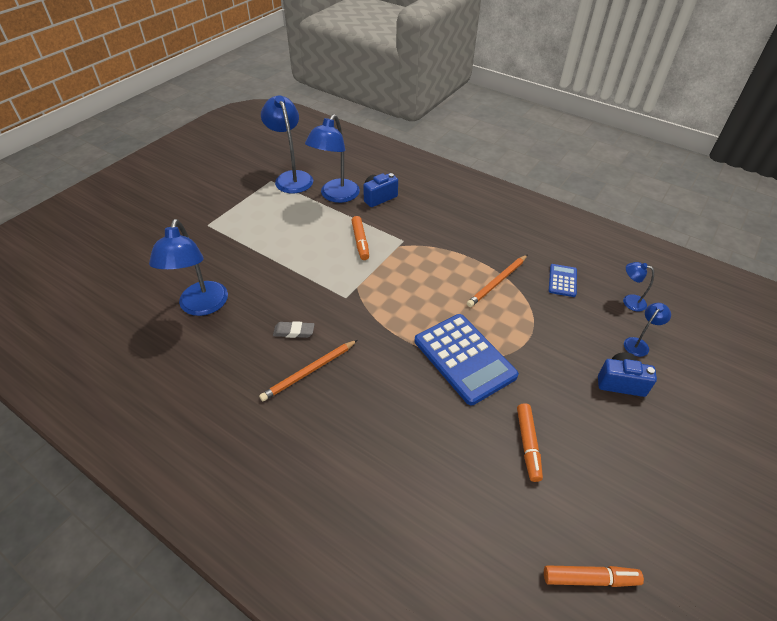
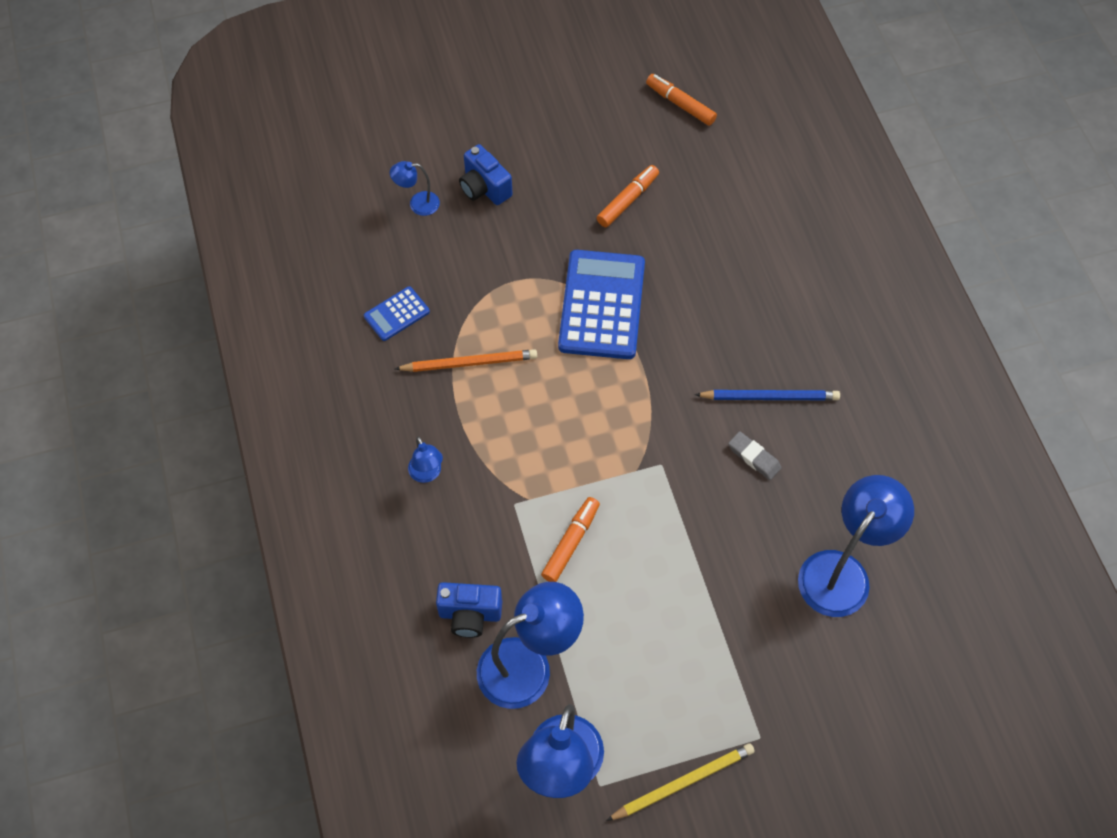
camera: 140 degrees left, 15 degrees up
(234, 197) = (683, 782): none -> yellow pencil
(309, 371) = (770, 397): orange pencil -> blue pencil
(629, 301) = (362, 245): blue lamp -> blue lamp (427, 474)

